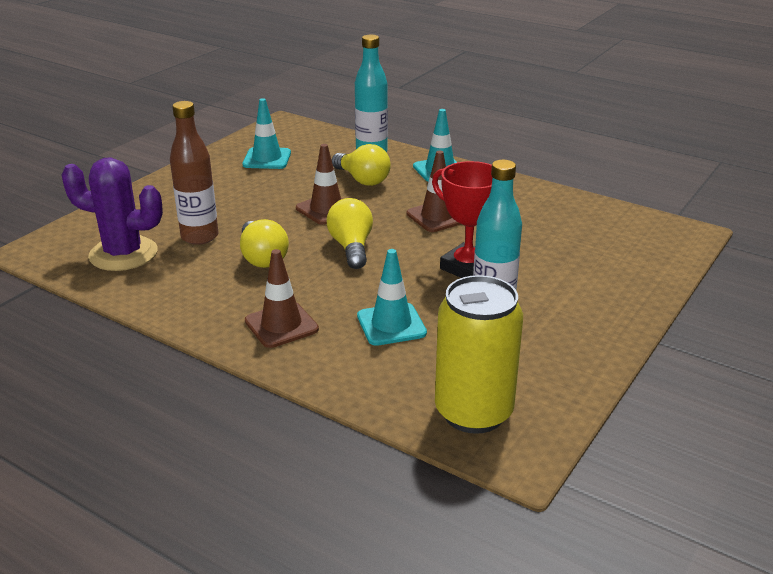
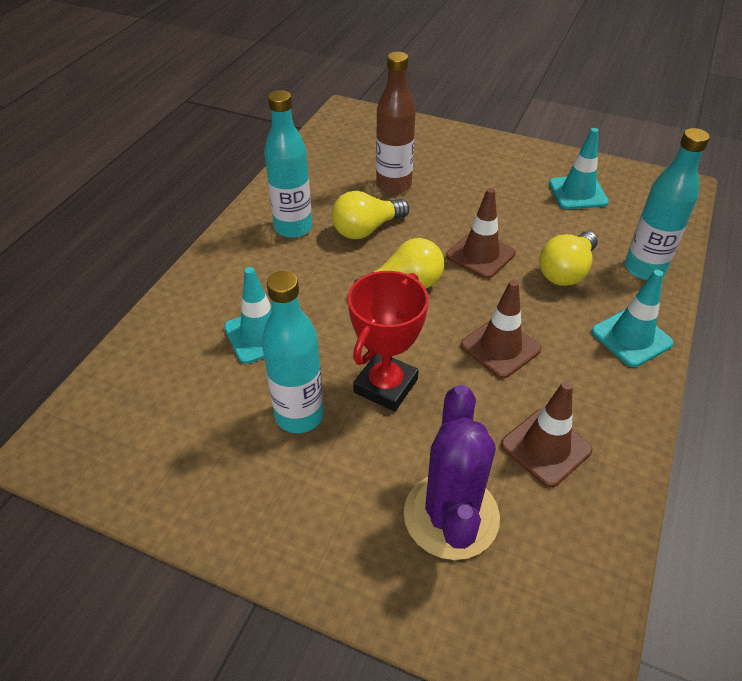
camera: 80 degrees right, 15 degrees up
(123, 254) = (352, 153): purple cactus -> purple cactus (451, 516)
(236, 298) = (293, 228): none -> turquoise bottle
(281, 325) = (253, 262): brown traffic cone -> brown traffic cone (546, 447)
(473, 412) = (116, 411): yellow can -> none

